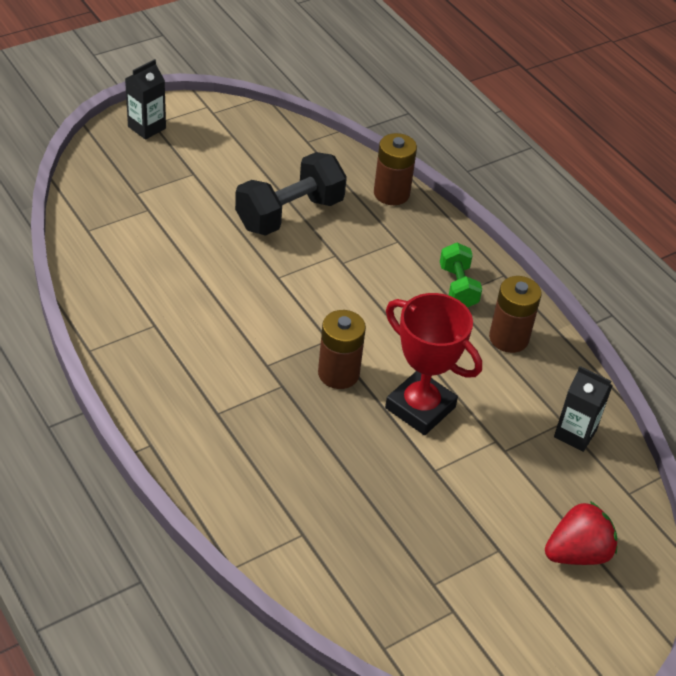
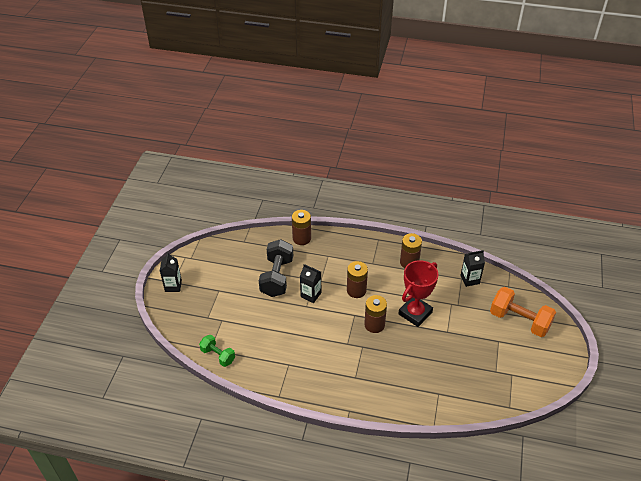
camera: 40 degrees left, 0 degrees up
(303, 269) = (311, 295): none -> black carton
(375, 312) = (356, 290): none -> brown battery
(420, 407) = (415, 313): red trophy -> red trophy turned 45 degrees counterclockwise
(458, 287) = (370, 257): green dumbbell -> green dumbbell (218, 355)
(577, 553) = (519, 320): red strawberry -> orange dumbbell

